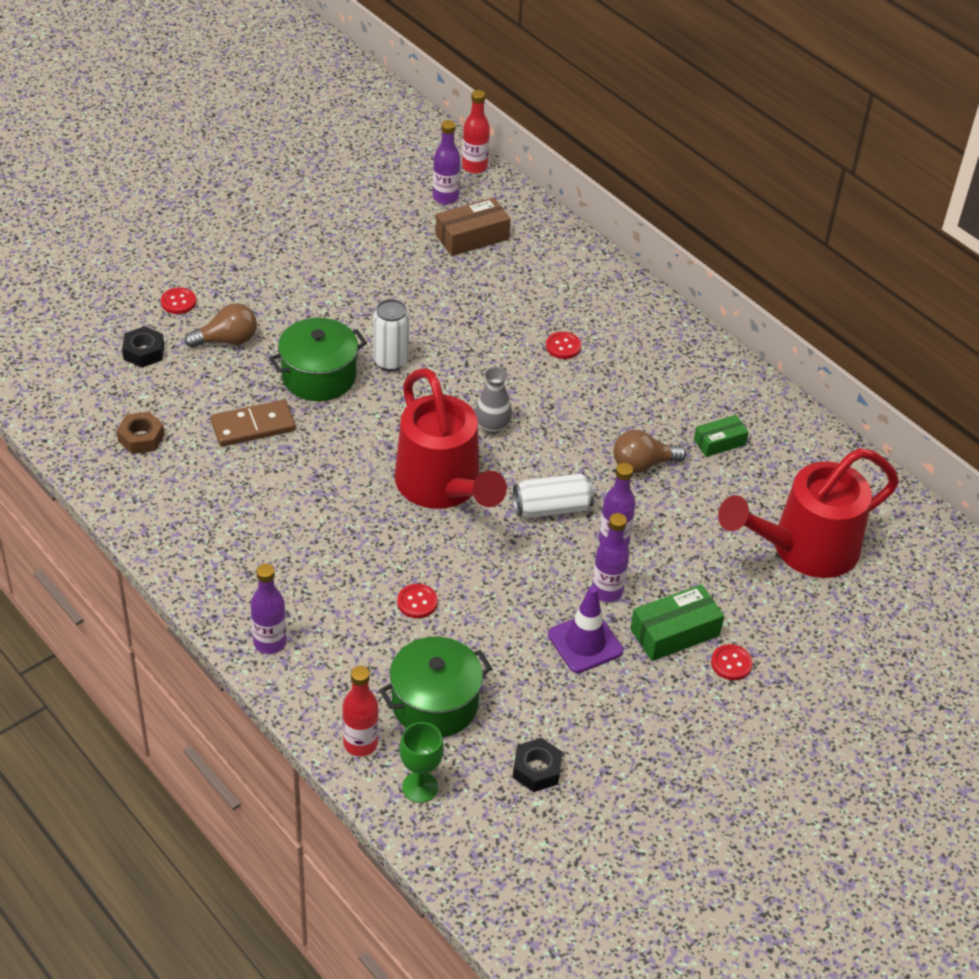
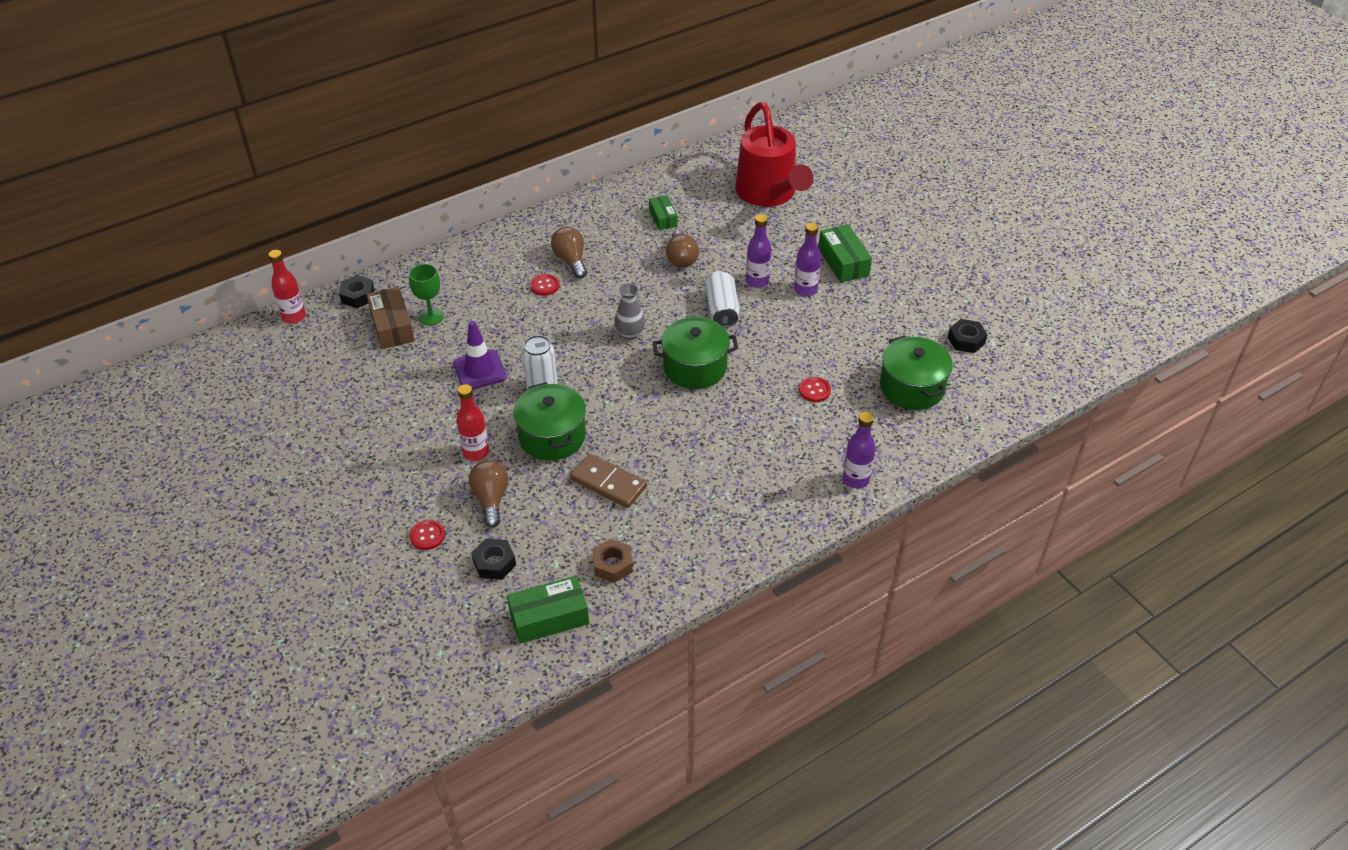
camera: 80 degrees left, 0 degrees up
(75, 397) = (549, 618): none -> green box
(253, 426) = (608, 483): brown domino -> brown domino turned 45 degrees counterclockwise
(360, 743) = (951, 430): red bottle -> red bottle (476, 452)
(420, 787) = (987, 400): green goblet -> green goblet (431, 317)
(443, 487) = (695, 367): red watering can -> green pot
(445, 197) = (331, 339): purple bottle -> none
(515, 205) = (358, 296): none -> black nut
(585, 643) = (853, 305): purple traffic cone -> purple traffic cone (480, 370)
(614, 364) = (571, 260): none -> brown light bulb
(731, 663) = (870, 240): red button -> none

